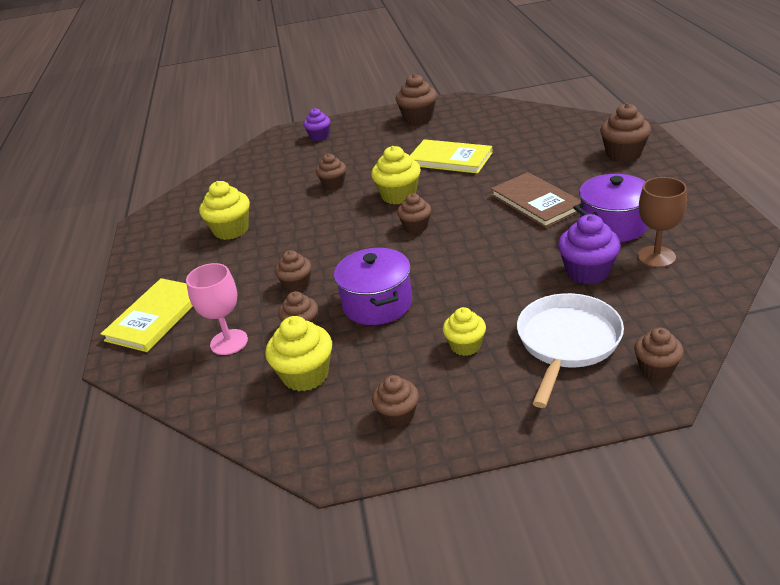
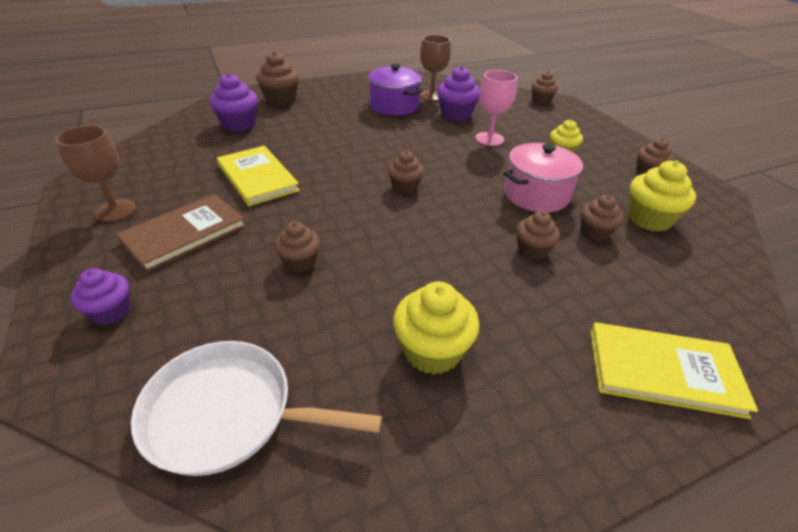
camera: 110 degrees left, 5 degrees up
(229, 342) = (650, 280): pink goblet -> pink goblet (489, 139)
(377, 304) = (536, 195): purple pot -> pink pot
(398, 195) = (339, 204): yellow cupcake -> none
(418, 118) = (115, 211): brown cupcake -> brown goblet
(450, 159) = (257, 178): yellow book -> yellow book turned 45 degrees counterclockwise
(536, 202) = (359, 132): brown book -> brown book (184, 234)
(555, 140) = (239, 125): none -> purple cupcake
(567, 342) = (535, 121): white pan -> white pan (228, 413)

